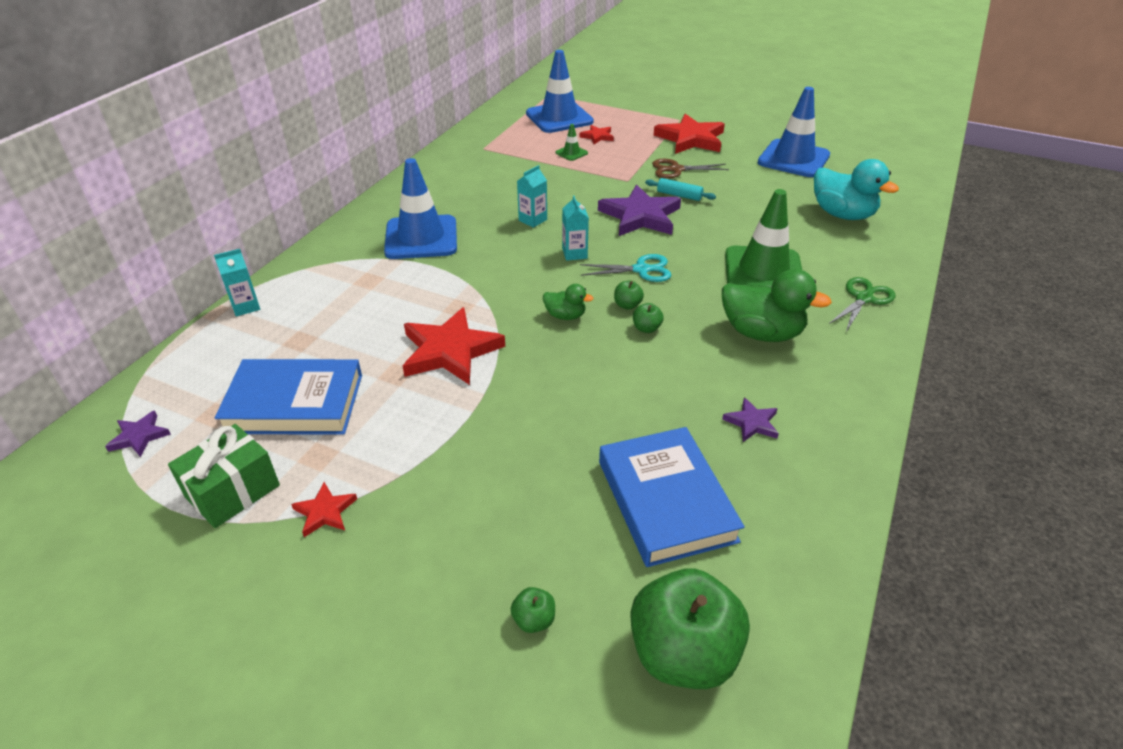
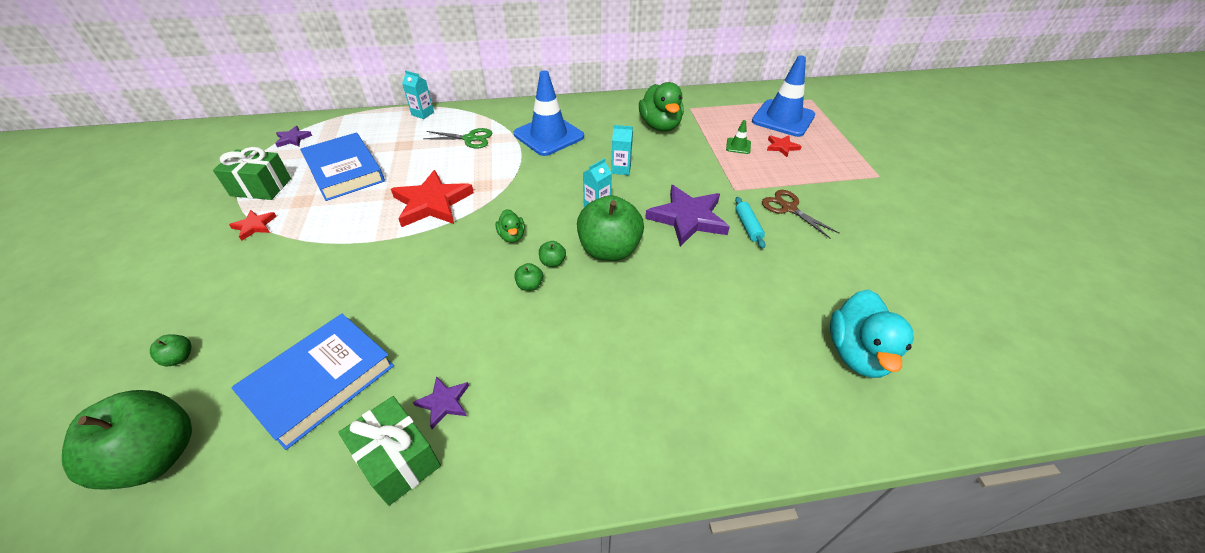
camera: 55 degrees right, 5 degrees up
(641, 270) = (609, 250): turquoise scissors -> green apple
(691, 139) = (854, 196): red star -> none
(761, 333) = (581, 362): green duck -> green duck (660, 126)
(763, 271) = (682, 327): green traffic cone -> none
(793, 159) = (919, 276): blue traffic cone -> none
(797, 467) = (398, 460): none -> green gift
(864, 298) = (710, 427): green scissors -> green scissors (469, 139)

